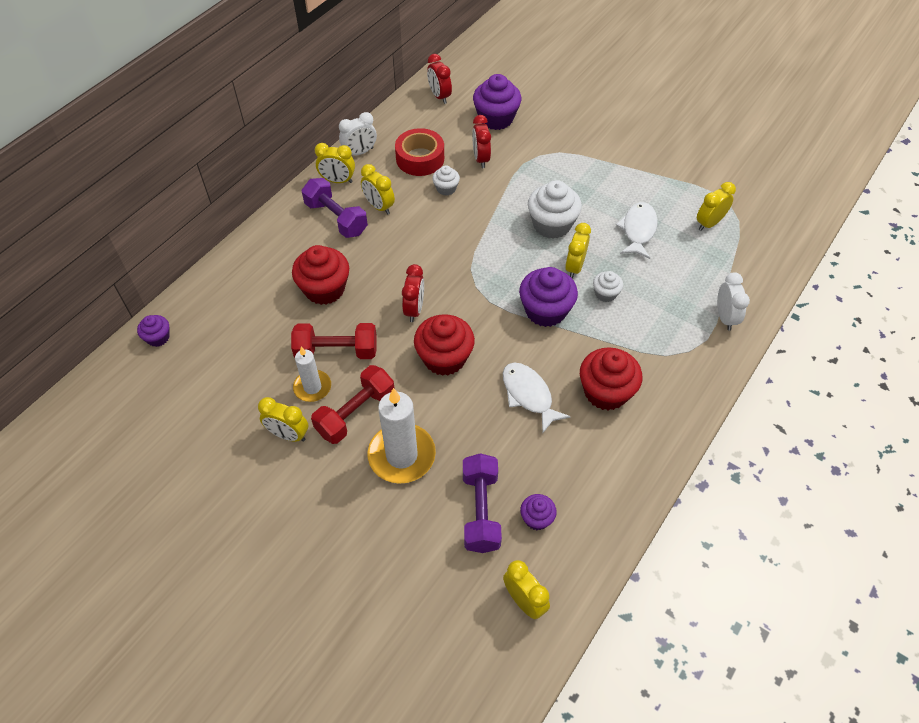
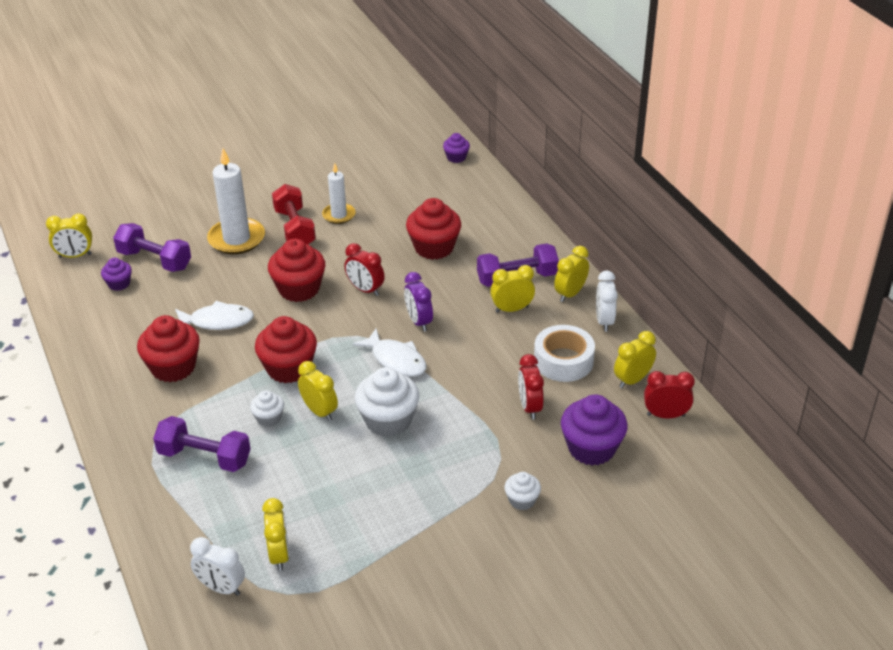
camera: 120 degrees right, 15 degrees down
(288, 435) = (308, 194): yellow clock -> yellow clock (632, 380)
(336, 351) = (361, 236): red dumbbell -> none
(420, 158) = (563, 361): red tape -> white tape
(432, 255) = (419, 322): none -> purple clock
(446, 188) = (502, 363): white cupcake -> white cupcake (522, 500)
(481, 159) = (529, 407): red clock -> red clock turned 120 degrees counterclockwise
(545, 311) = (288, 368): purple cupcake -> red cupcake
(638, 230) = (323, 486): white fish -> white fish (396, 360)
(673, 310) = (204, 457): none -> purple dumbbell
(725, 317) = (159, 492): white clock -> white clock (221, 588)

